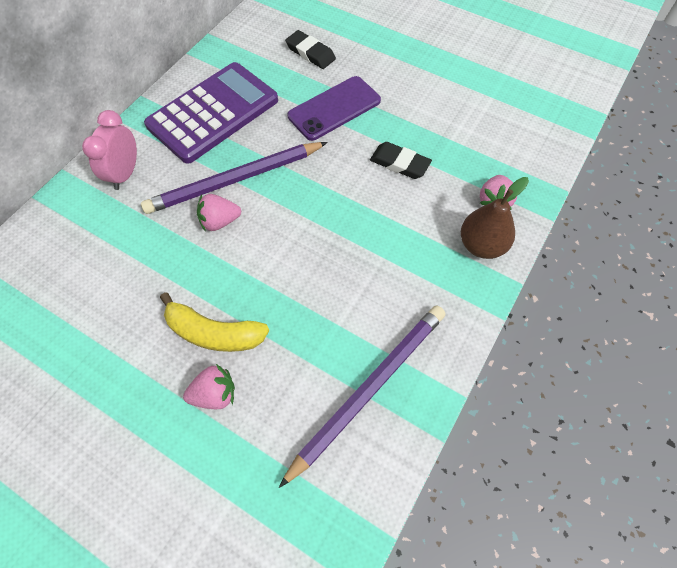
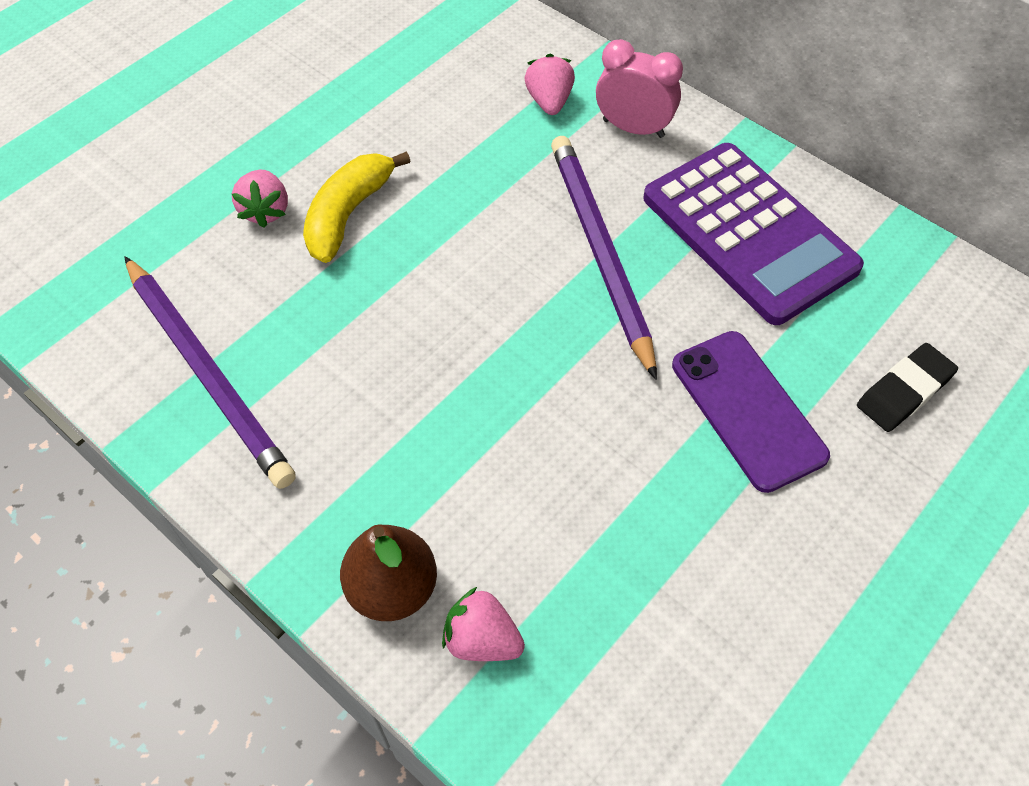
camera: 100 degrees right, 5 degrees down
(220, 221) = (525, 230): pink strawberry -> pink strawberry (549, 101)
(399, 163) = (599, 494): black eraser -> none

